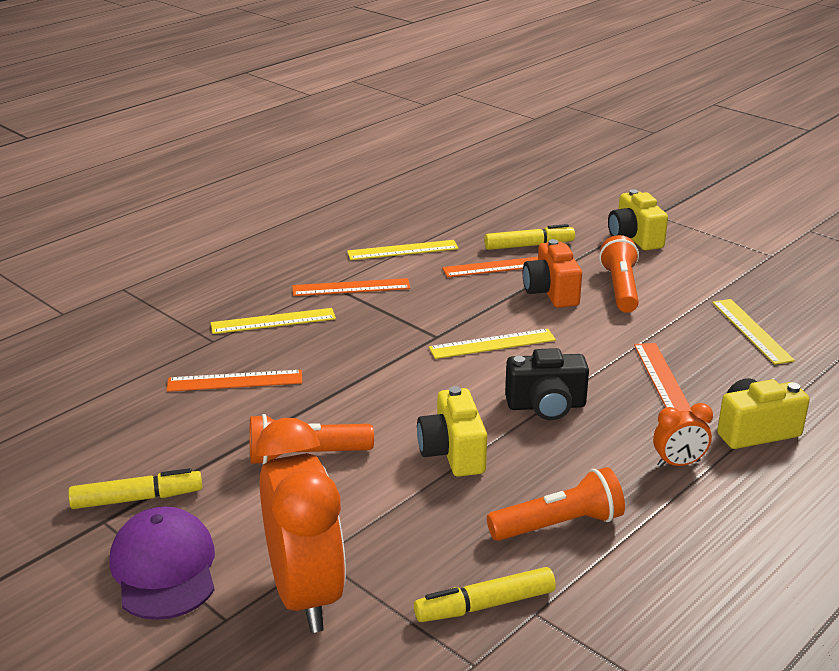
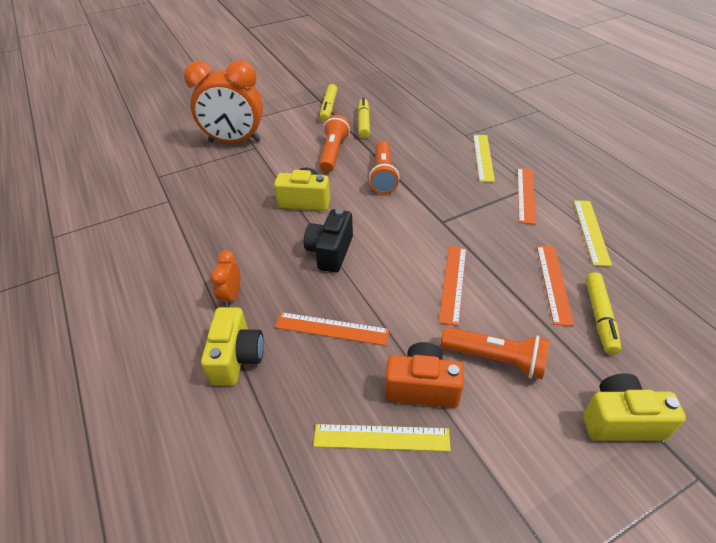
camera: 110 degrees right, 15 degrees up
(164, 568) = (277, 111): purple cap -> none
(235, 381) = (416, 138): orange ruler -> orange ruler (453, 283)
(485, 605) = (186, 187): yellow marker -> yellow marker (363, 122)
(492, 344) = (421, 246): yellow ruler -> none
(551, 292) = (497, 304): orange camera -> orange camera (422, 387)
(558, 525) = (218, 224): orange flashlight -> orange flashlight (383, 175)

